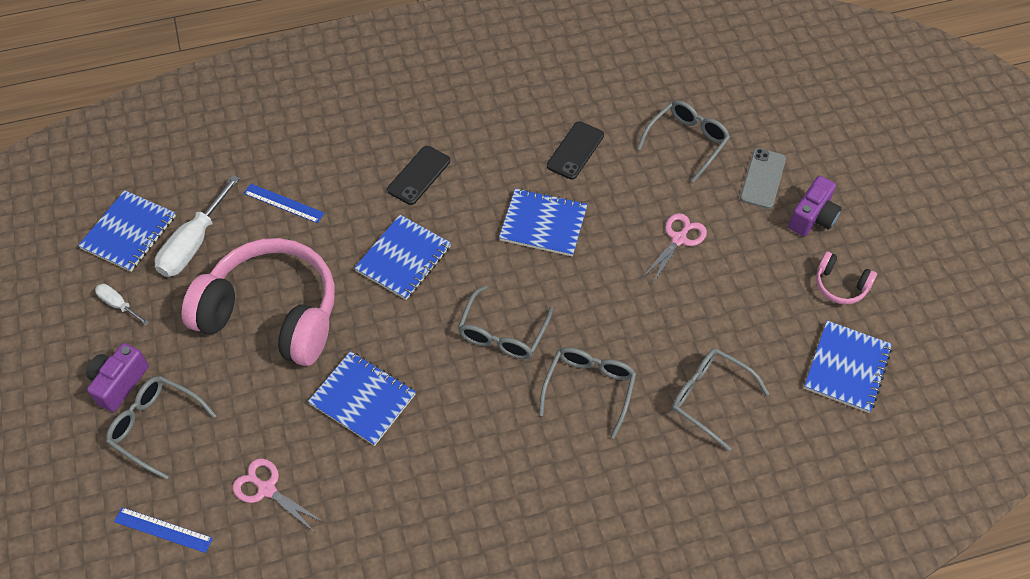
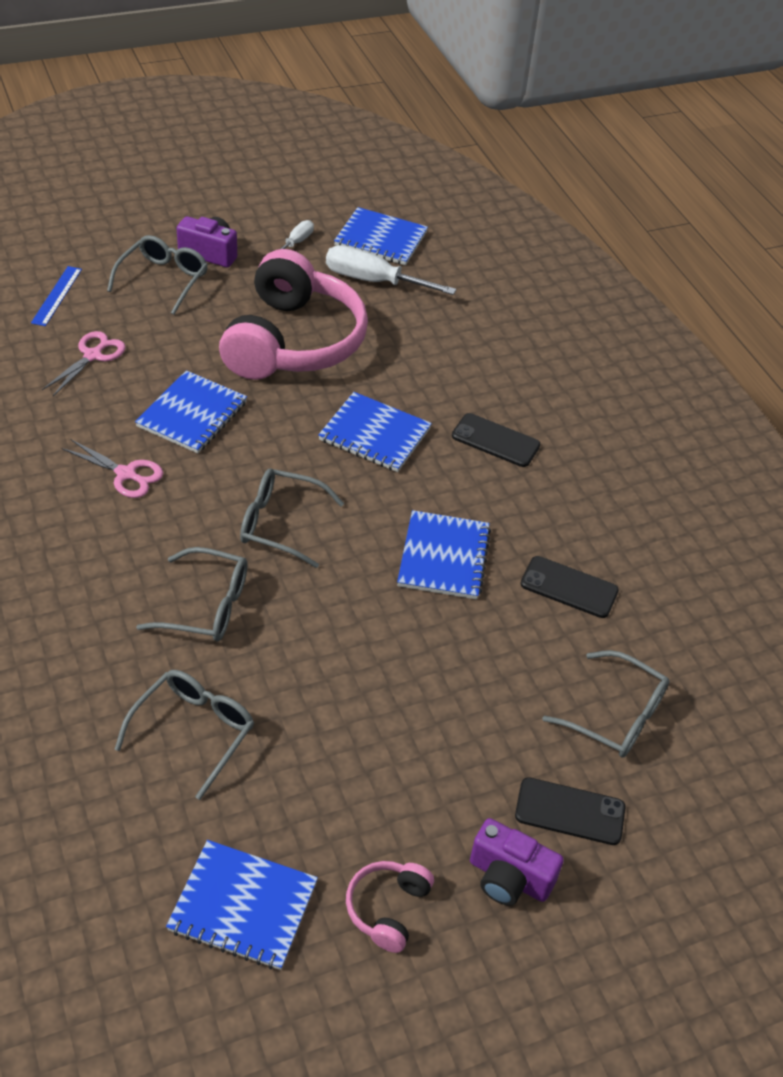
camera: 80 degrees right, 10 degrees down
(284, 203) = (435, 337): blue ruler -> none
(679, 239) = (442, 702): pink scissors -> pink scissors (126, 474)
(763, 178) = (570, 812): grey phone -> black phone

